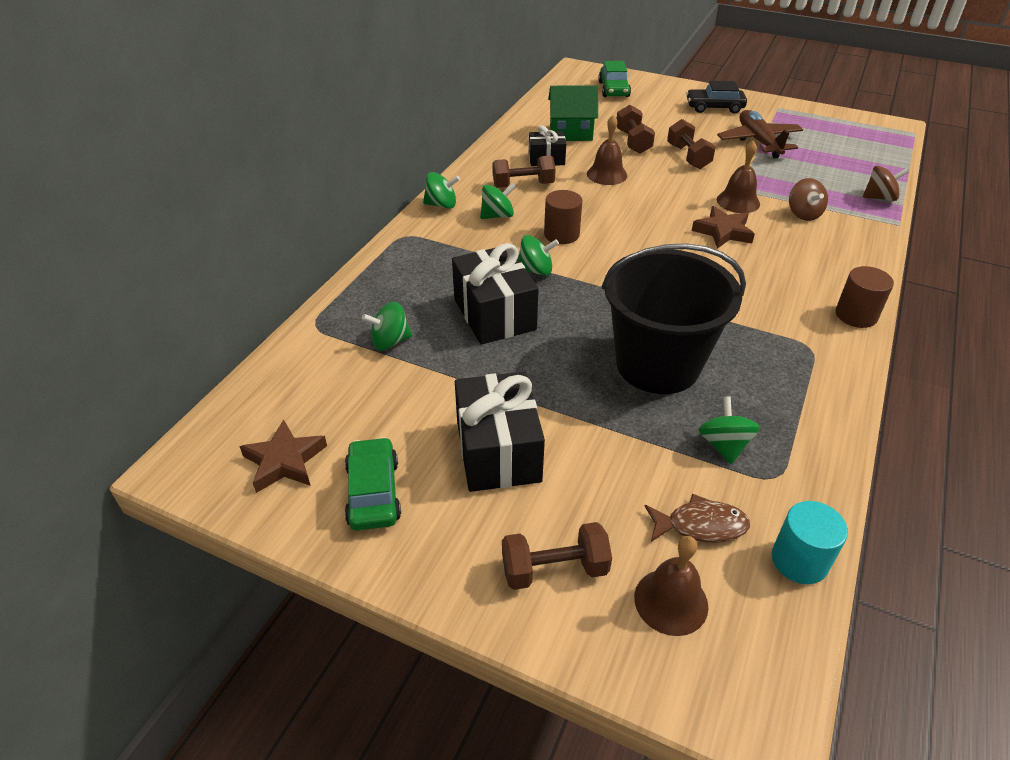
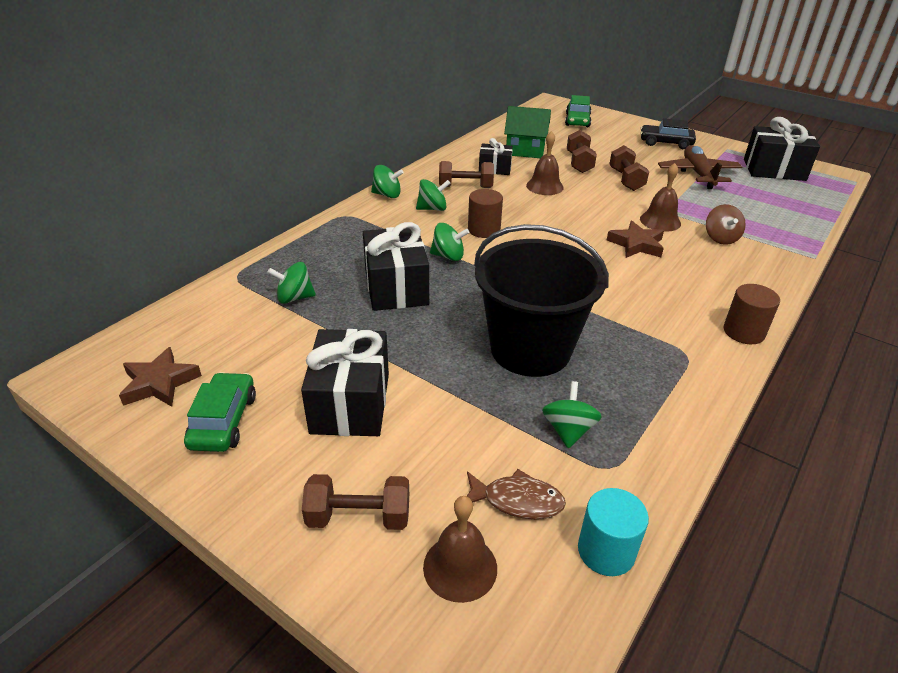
camera: 10 degrees right, 5 degrees down
(832, 128) = (774, 170): none -> black gift
(879, 198) = (802, 233): brown spinning top -> none

